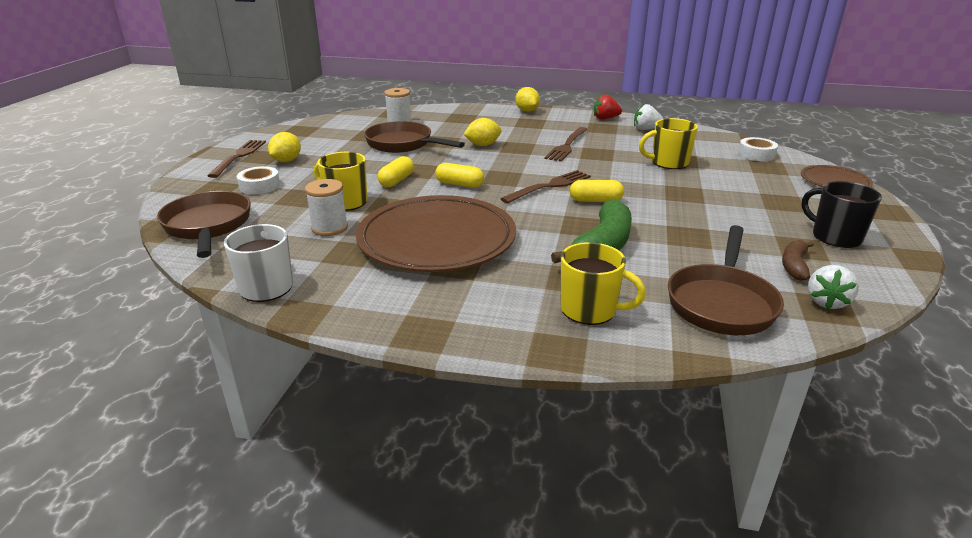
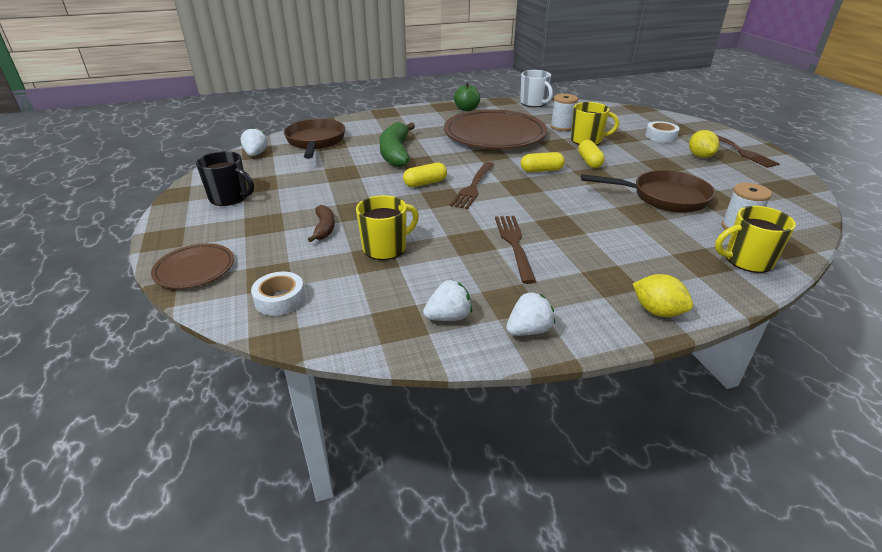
camera: 150 degrees right, 5 degrees up
(208, 226) = (621, 114): brown pan -> none
(397, 308) = (466, 109): none -> green apple
(483, 145) = (596, 219): yellow lemon -> none
(590, 310) = (381, 126): yellow mug -> yellow mug (747, 260)
(605, 118) = (528, 330): red strawberry -> white strawberry
(794, 266) = (269, 169): brown banana -> brown banana (324, 228)

